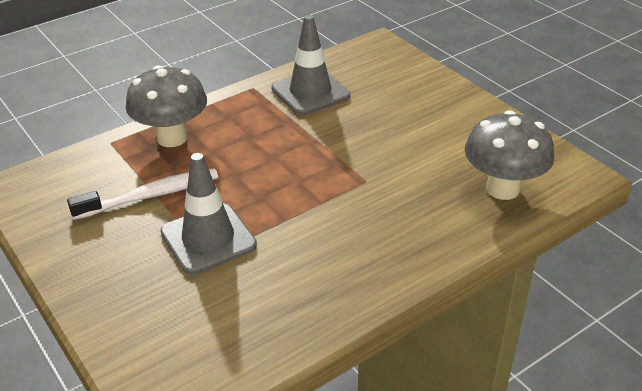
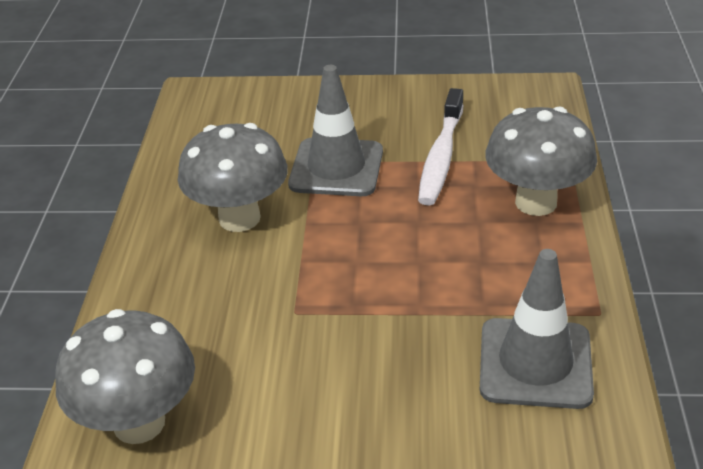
camera: 130 degrees right, 0 degrees up
(312, 254) = (239, 218): none -> grey mushroom

